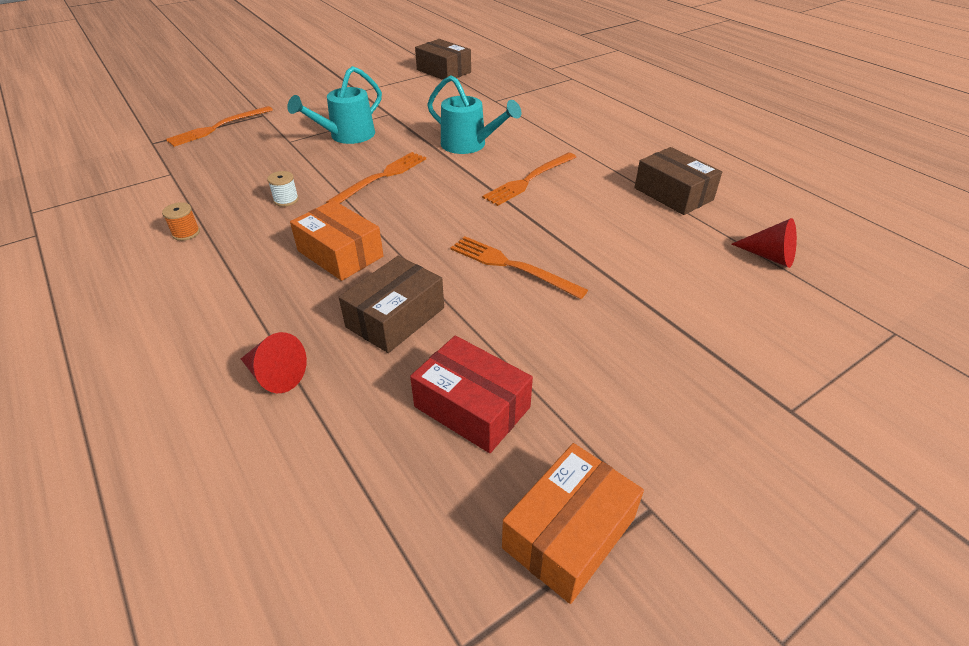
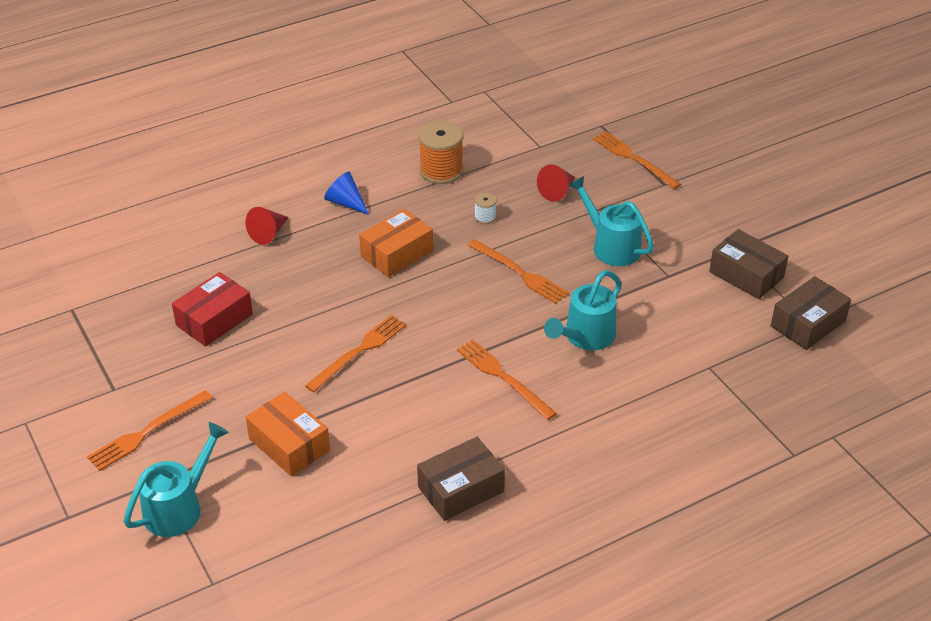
camera: 95 degrees right, 0 degrees up
(186, 233) = (441, 171): orange spool -> orange spool, size x2.07
(224, 305) = (345, 203): none -> blue cone
(395, 317) = (311, 285): brown box -> brown box (746, 275)
(569, 533) = (113, 352): orange box -> orange box (289, 444)
(717, 442) = (147, 432): none -> orange fork
(769, 256) = (336, 533): red cone -> red cone (557, 191)
(817, 381) = (179, 507): none -> turquoise watering can

